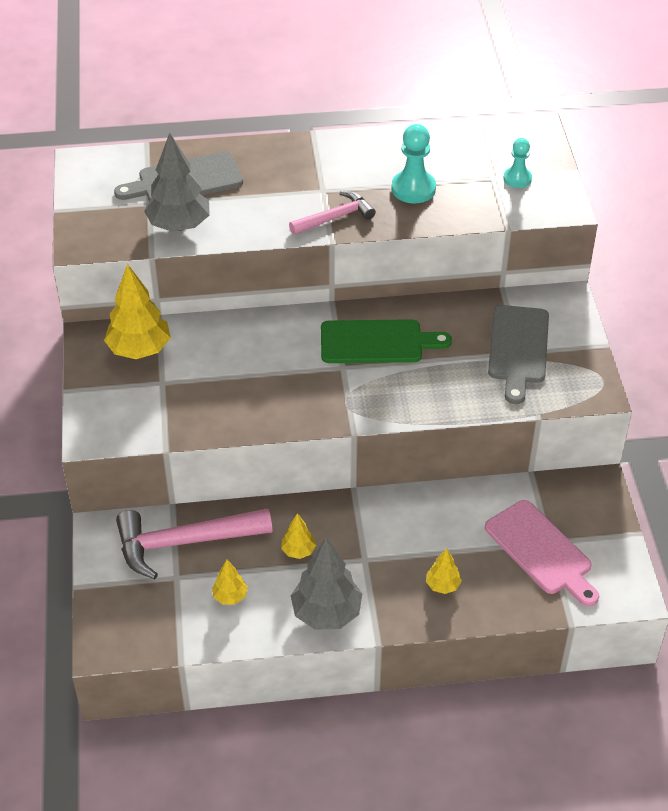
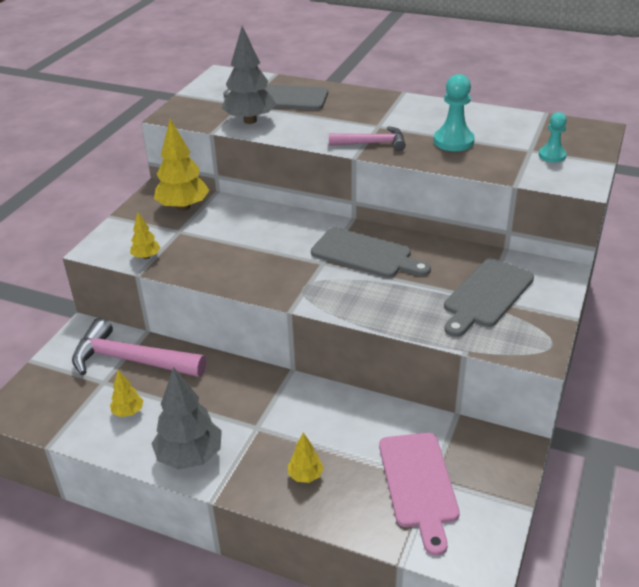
camera: 30 degrees right, 10 degrees down
(298, 551) = (209, 399): yellow tree -> yellow tree (146, 257)
(377, 342) = (365, 254): green cutting board -> grey cutting board

